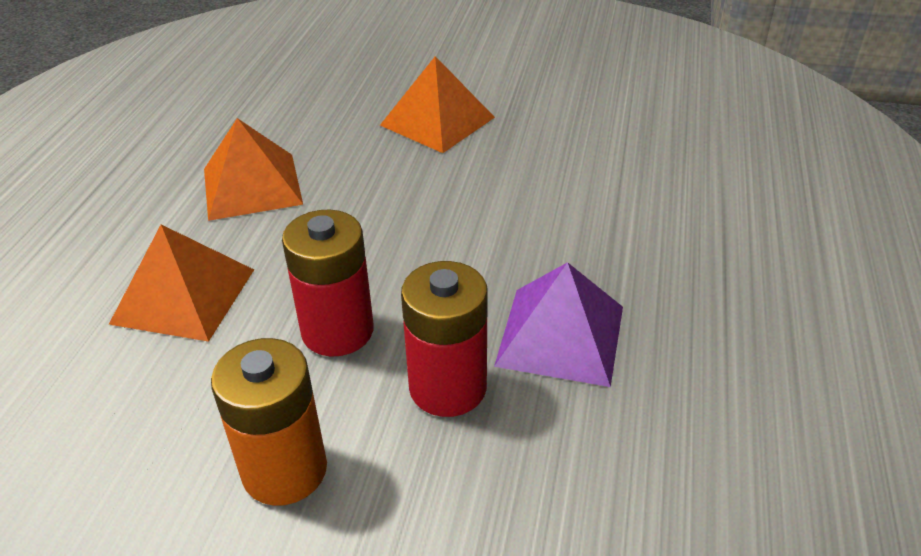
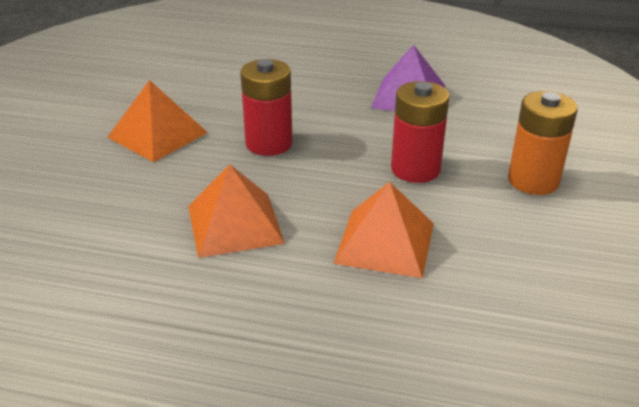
camera: 90 degrees left, 5 degrees down
(448, 387) = (456, 130): red battery -> red battery (269, 143)

